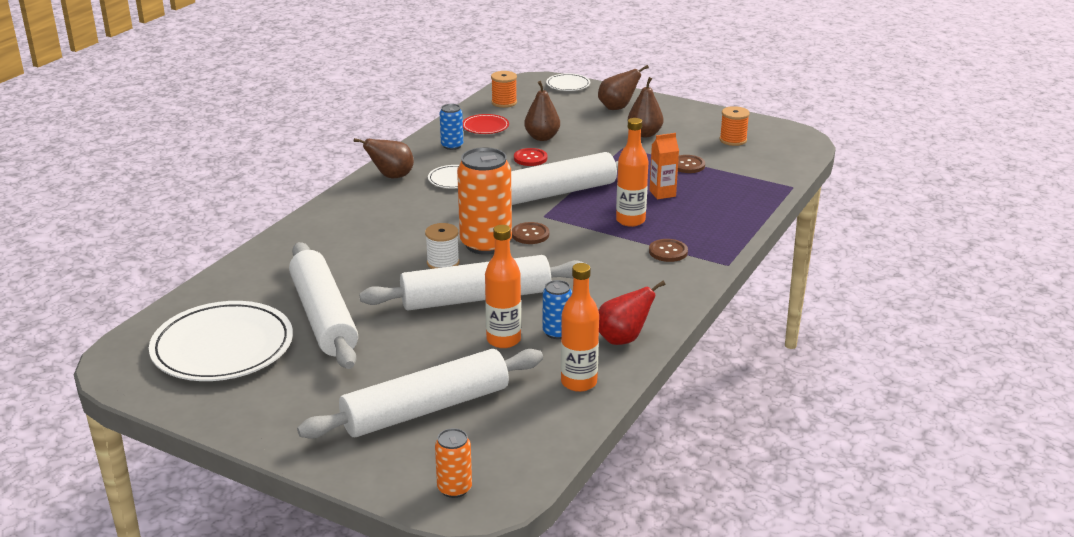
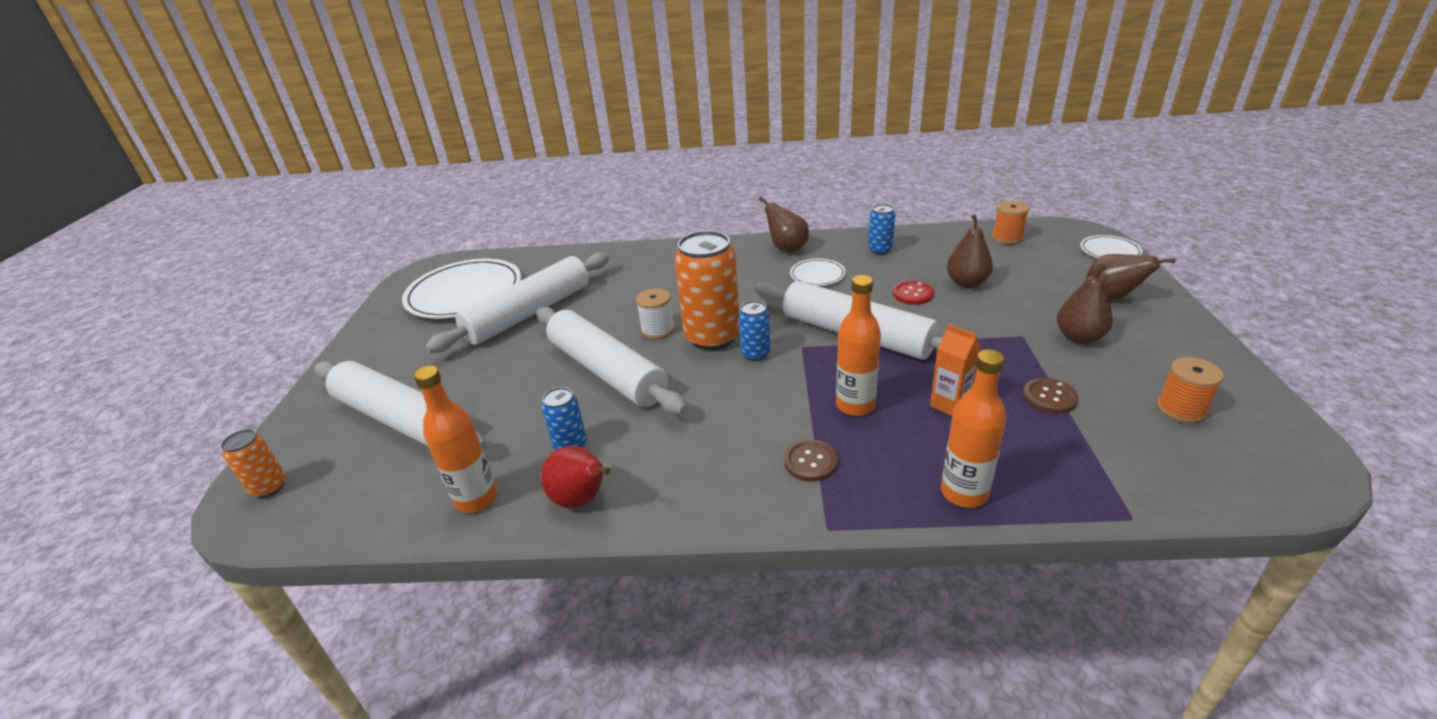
camera: 65 degrees right, 5 degrees up
(485, 126) = (942, 249): red plate -> none
(503, 340) = (538, 417): orange bottle -> orange bottle (964, 493)
(530, 234) = (755, 354): brown button -> blue can

